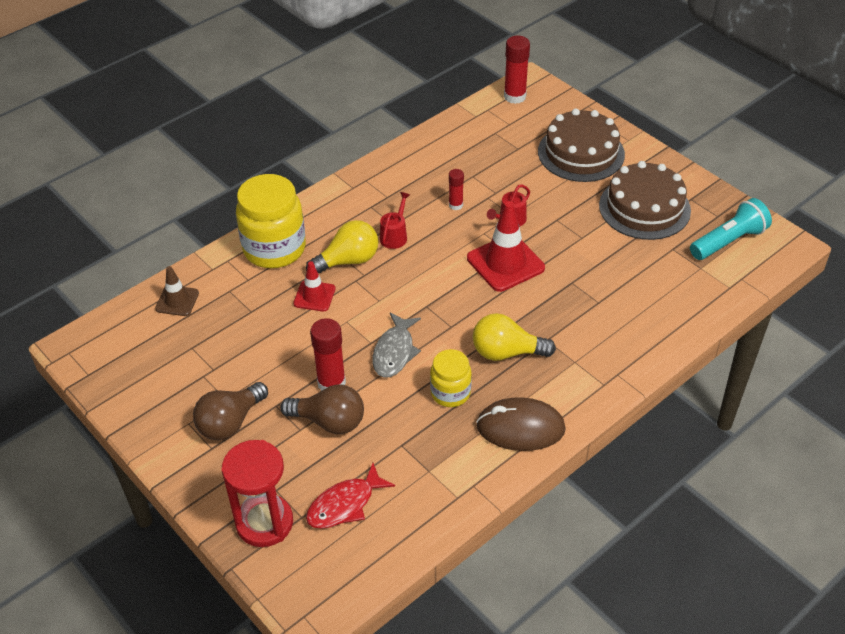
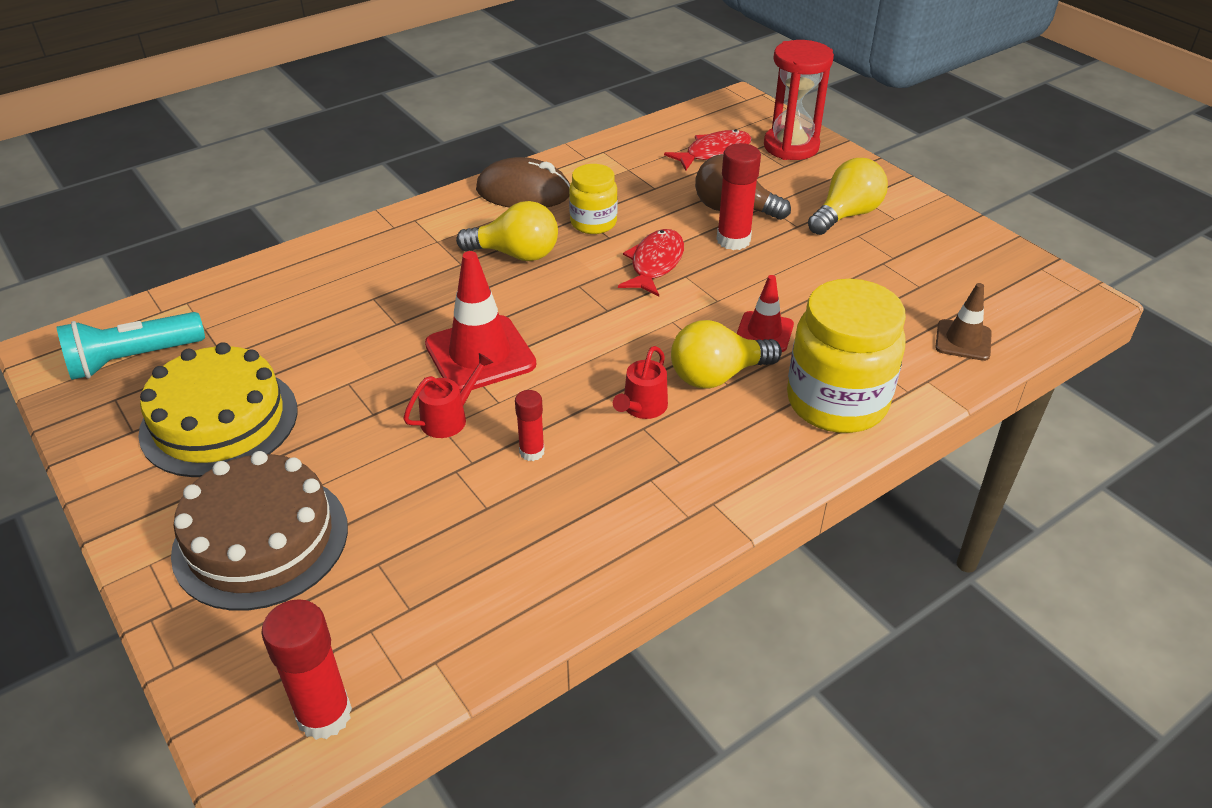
camera: 175 degrees left, 5 degrees down
(230, 422) = (846, 215): brown light bulb -> yellow light bulb
(394, 352) = (655, 264): grey fish -> red fish
(644, 208) = (219, 421): brown cake -> yellow cake

